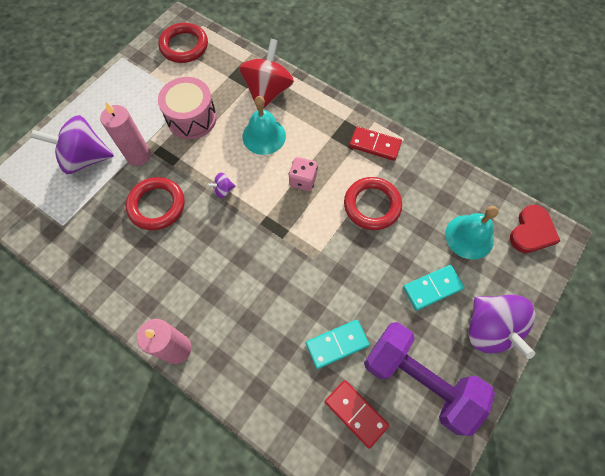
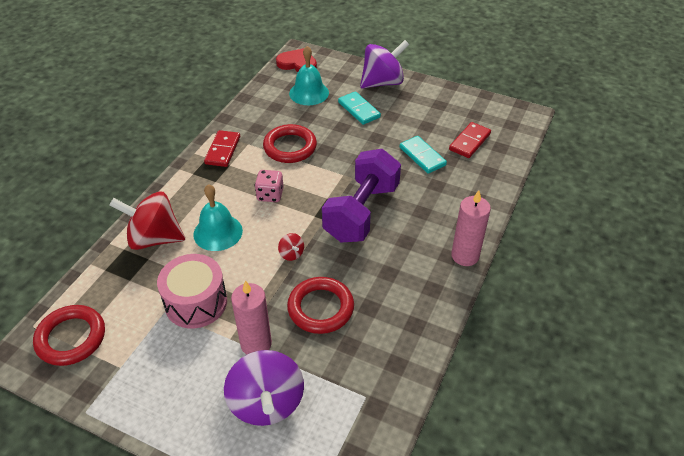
camera: 100 degrees left, 20 degrees down
(223, 190) = (291, 254): purple spinning top -> red spinning top
(419, 380) = (432, 113): purple dumbbell -> purple dumbbell (361, 212)

